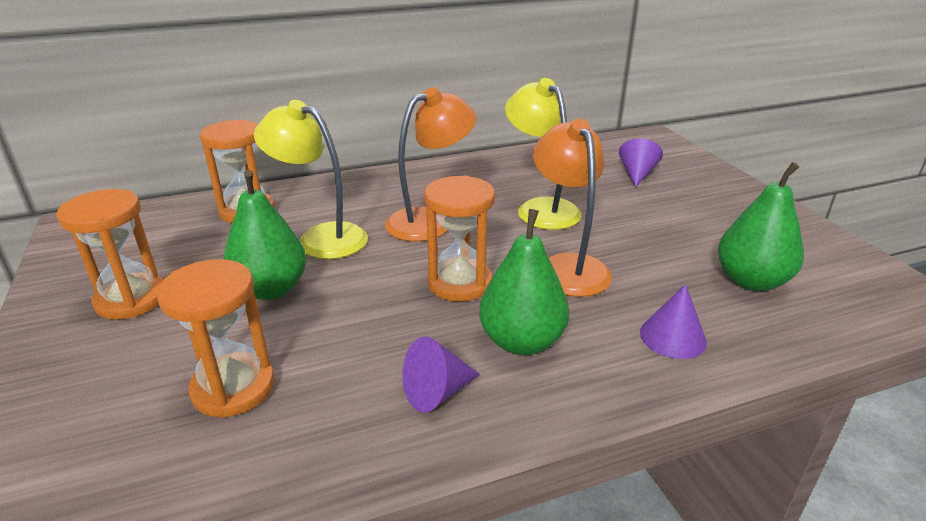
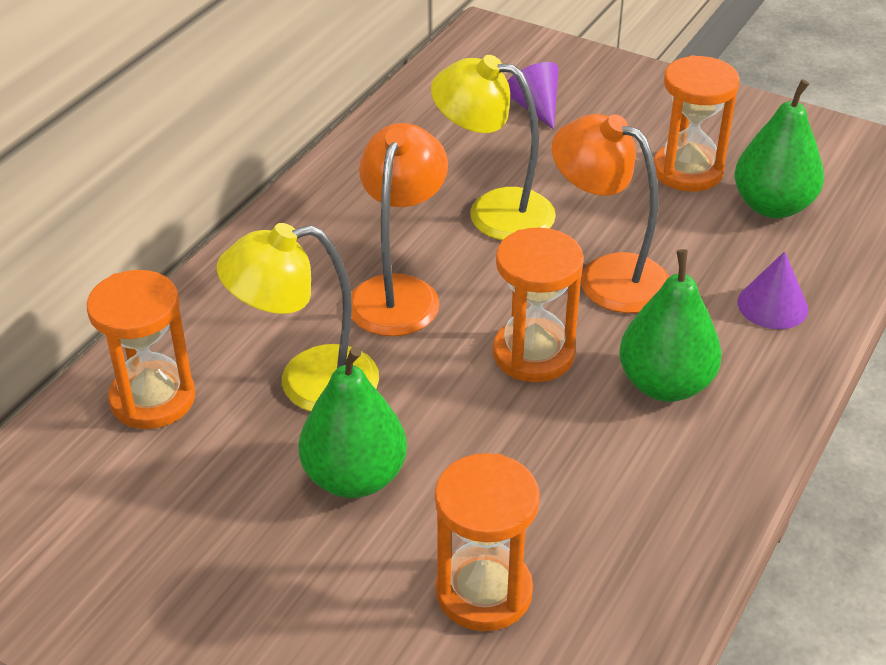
camera: 40 degrees left, 10 degrees up
(131, 299) = (215, 586): orange hourglass -> orange hourglass (687, 171)
(437, 392) = (659, 476): purple cone -> none

